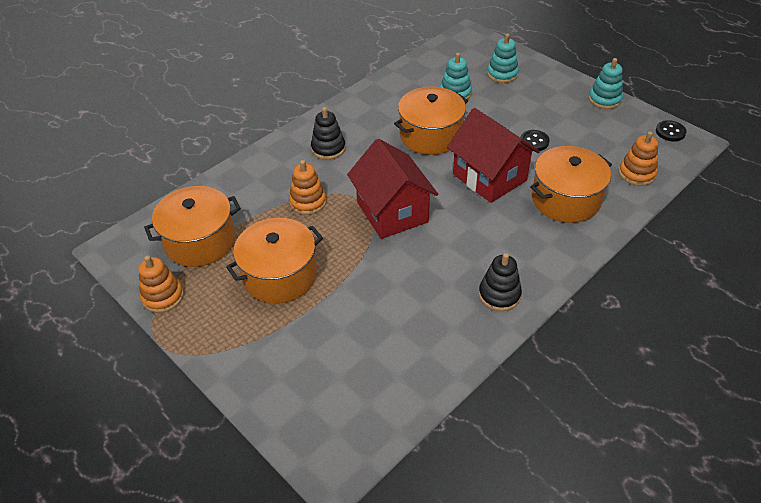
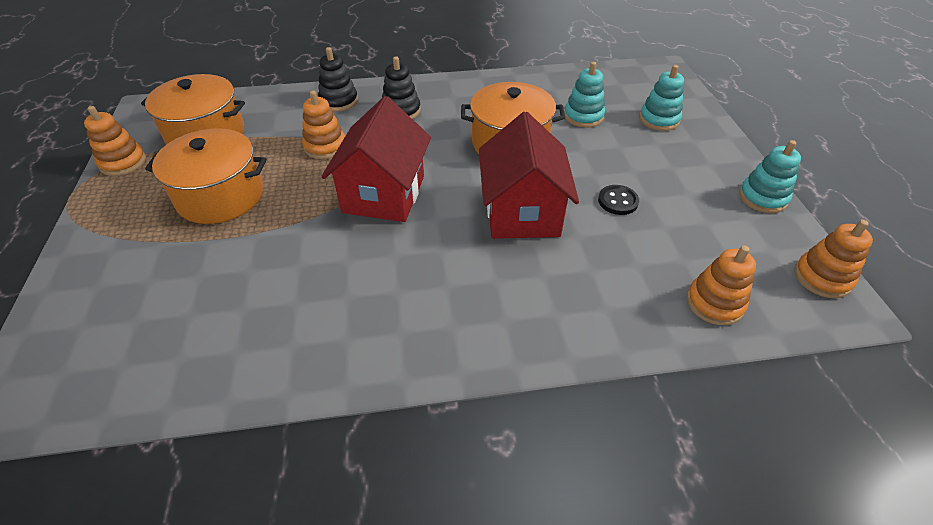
camera: 35 degrees right, 0 degrees up
(499, 295) = (380, 342): black stacking toy -> black stacking toy (338, 101)
(565, 199) = (583, 282): orange pot -> none
(670, 132) = (822, 278): black button -> orange stacking toy

